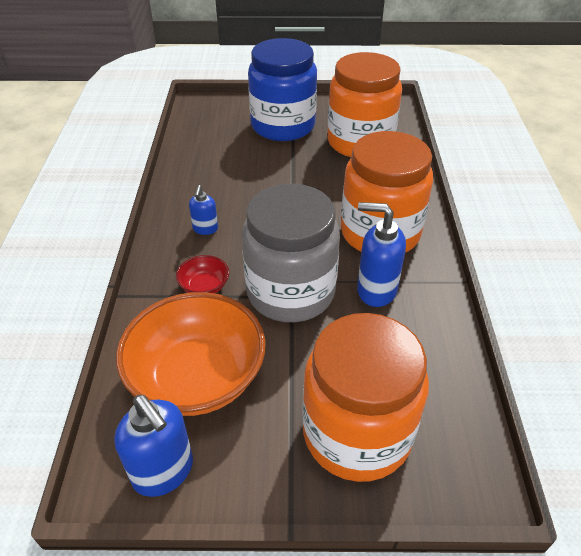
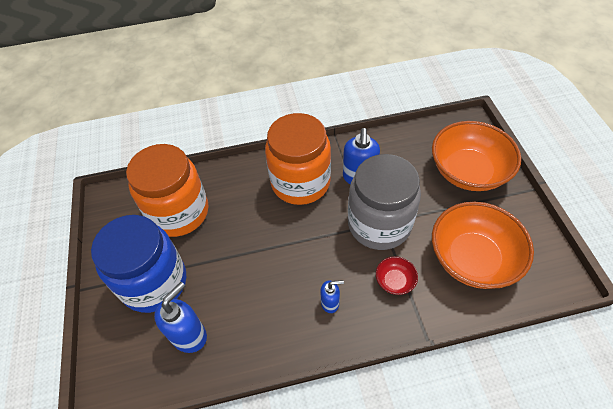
camera: 100 degrees left, 10 degrees up
(163, 471) = (540, 254): blue soap dispenser -> blue soap dispenser (189, 335)
(357, 433) = (468, 171): orange jar -> orange bowl

